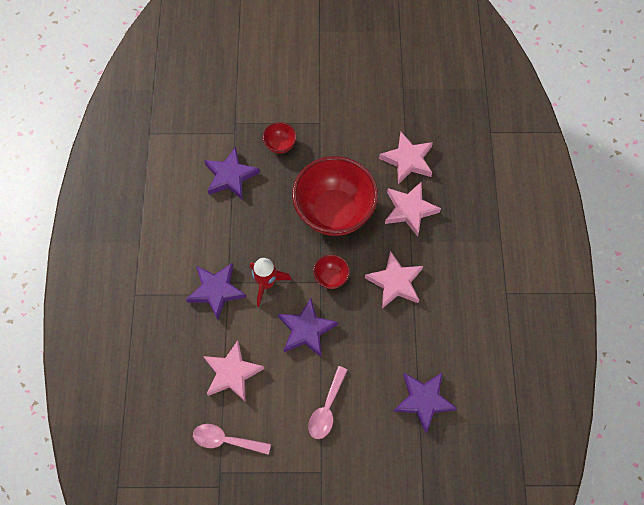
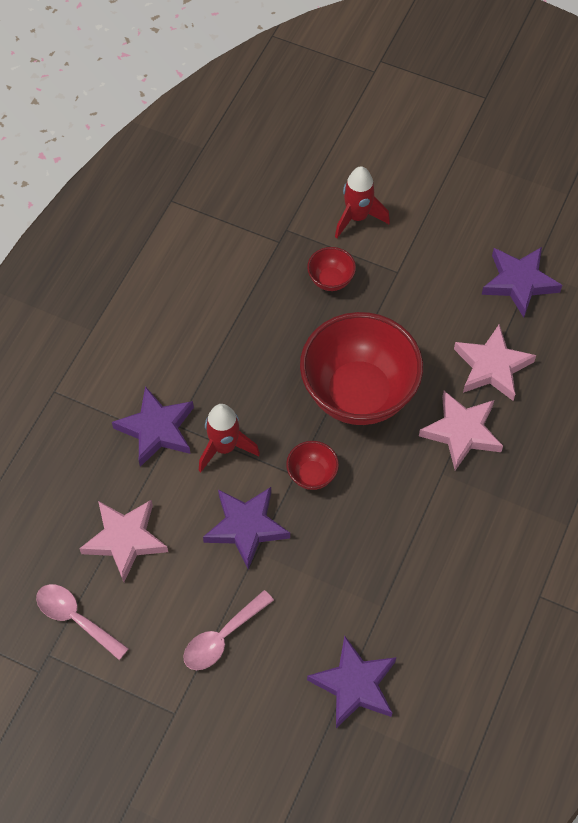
camera: 25 degrees right, 5 degrees down
(230, 176) = (246, 294): purple star -> purple star (519, 282)
(277, 97) = (357, 217): none -> red rocket
(395, 282) = (394, 517): pink star -> none

